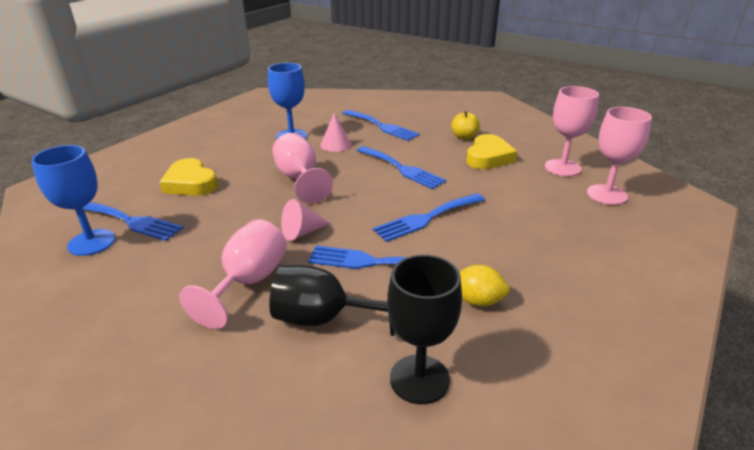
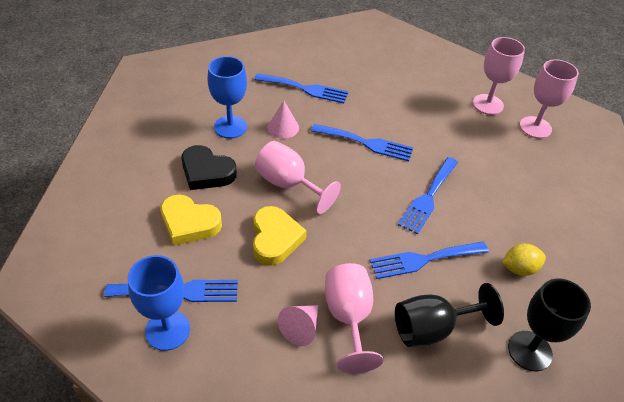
camera: 30 degrees left, 15 degrees up
(241, 157) = (207, 172): none -> black heart
(302, 232) = (345, 248): pink cone -> pink cone (301, 328)
(464, 137) = (388, 85): yellow apple -> none
(488, 157) = (425, 107): yellow heart -> yellow heart (275, 239)

